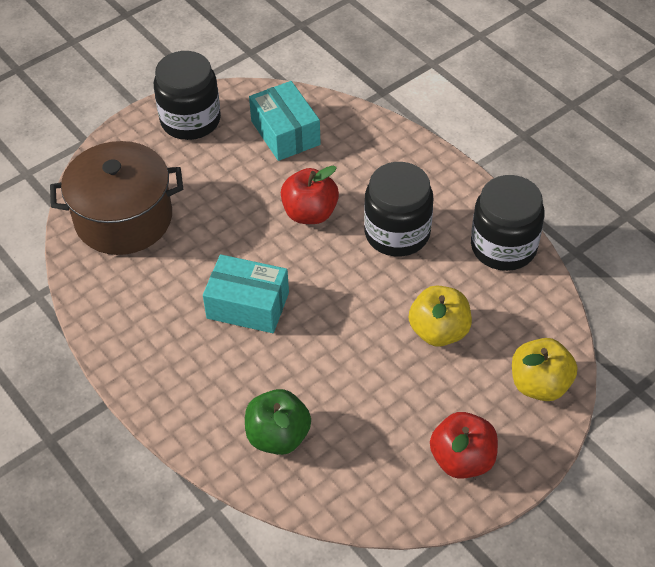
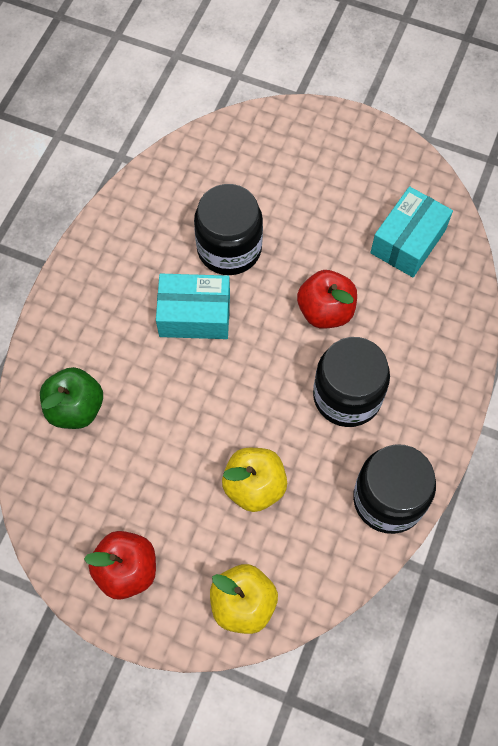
camera: 60 degrees right, 15 degrees up
(123, 218) = (230, 171): brown pot -> none
(190, 120) = (372, 158): black jar -> black jar (229, 248)
(248, 305) = (194, 315): turquoise box -> turquoise box turned 75 degrees counterclockwise

